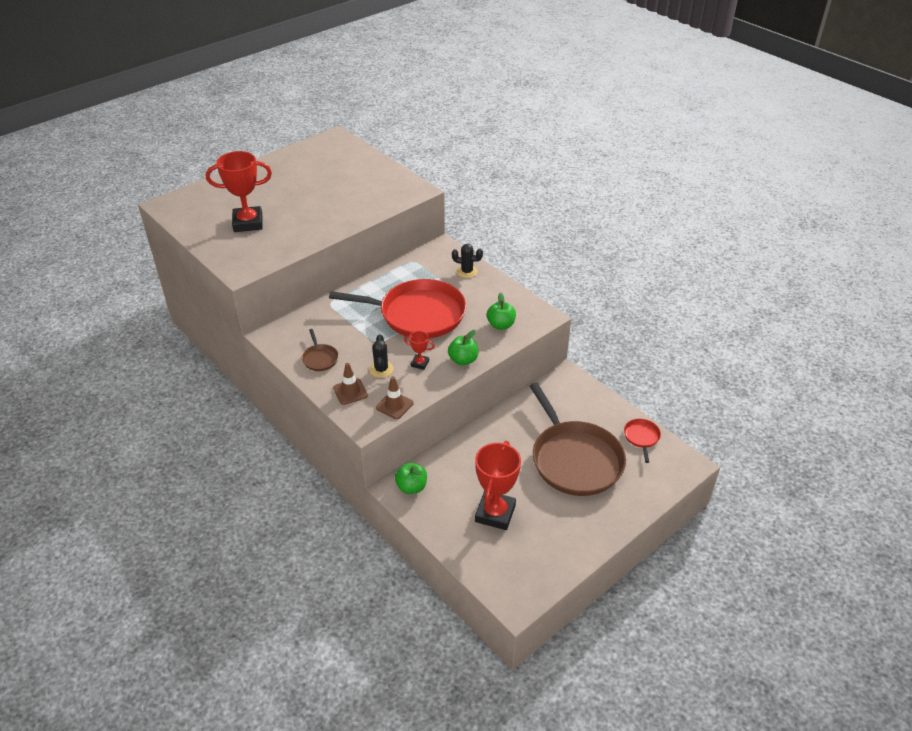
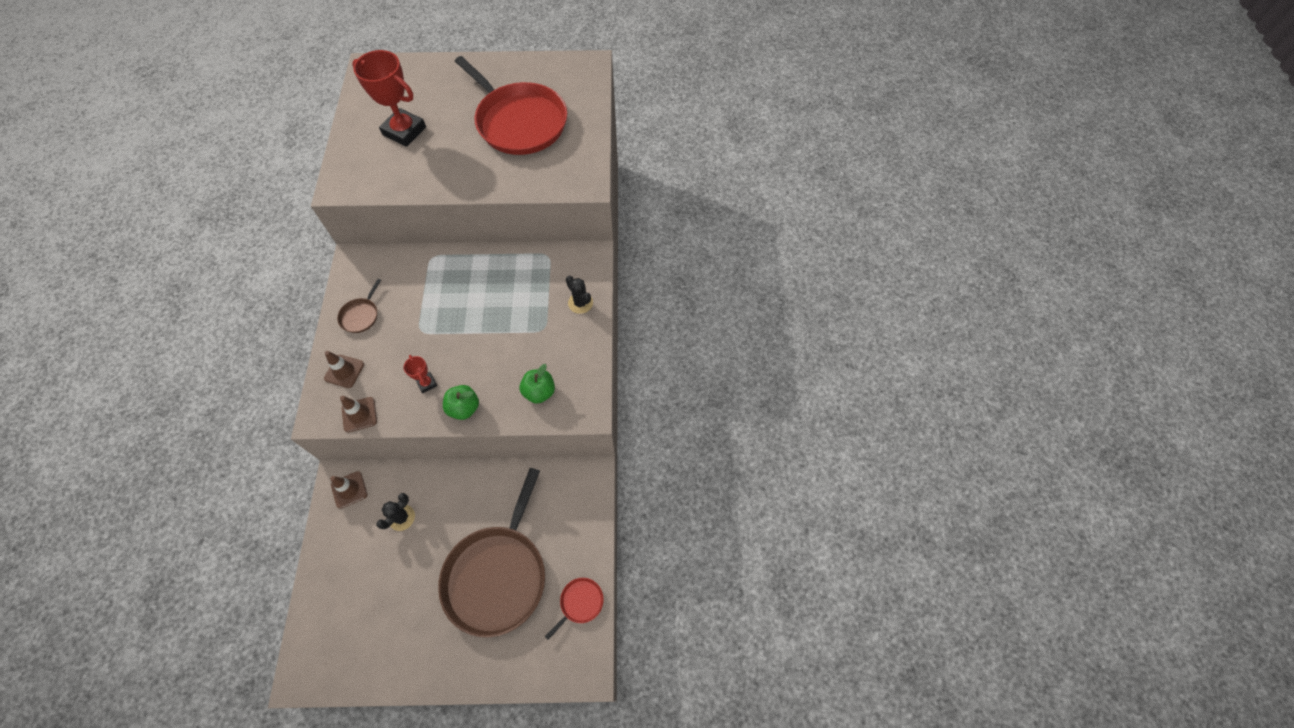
camera: 40 degrees right, 20 degrees up
(381, 369) = (391, 365): black cactus -> black cactus (401, 517)
(411, 487) = (349, 490): green apple -> brown traffic cone
(418, 314) = (485, 324): red pan -> red pan (519, 122)
(495, 513) = (379, 573): red trophy -> none

